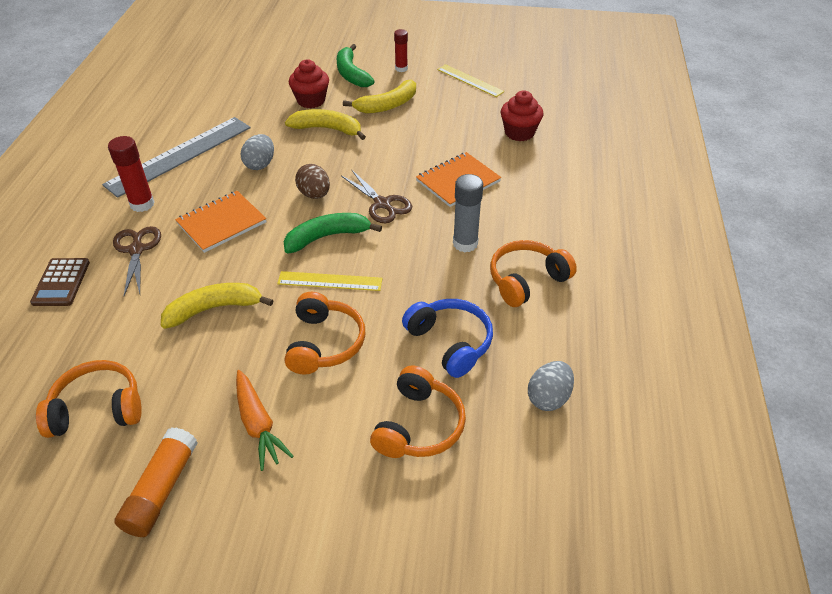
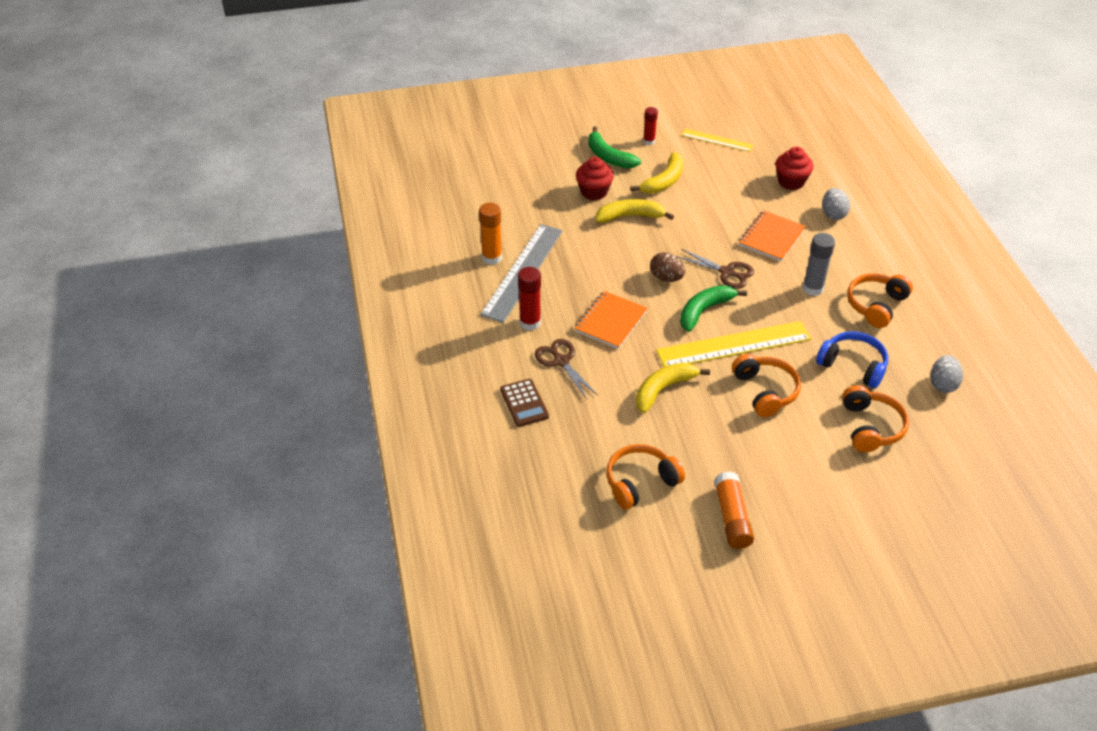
camera: 20 degrees left, 0 degrees up
(163, 136) = (492, 258): none -> orange glue stick
(258, 425) = (763, 459): orange carrot -> none
(260, 164) = (599, 263): grey egg -> grey egg (833, 214)
(330, 281) = (733, 345): yellow ruler -> yellow ruler, size x1.81

